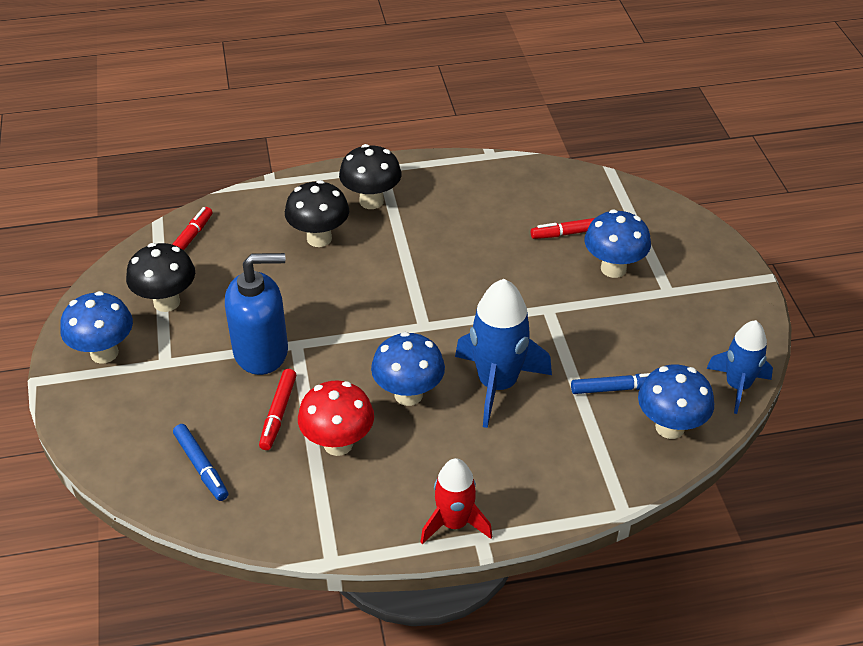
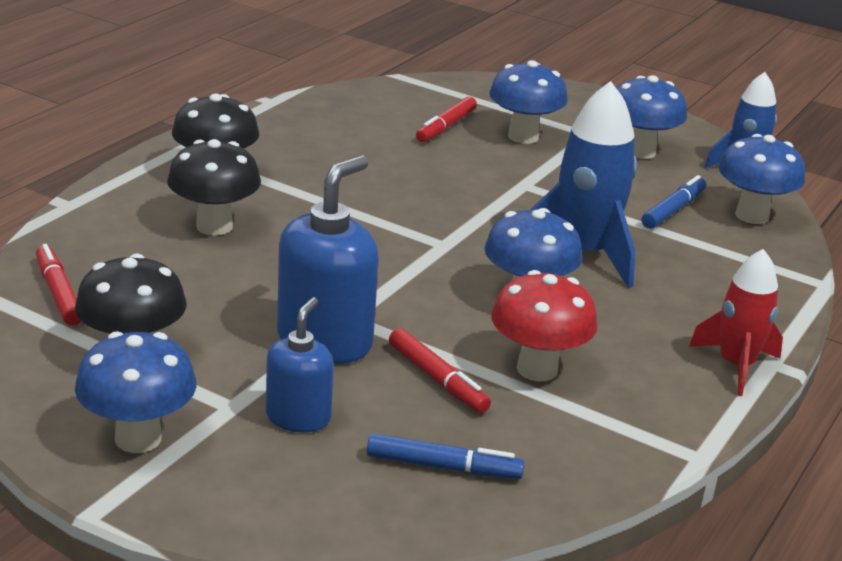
camera: 50 degrees left, 15 degrees down
(183, 389) = (298, 417): none -> blue soap dispenser
(680, 327) = (640, 152): none -> blue mushroom

